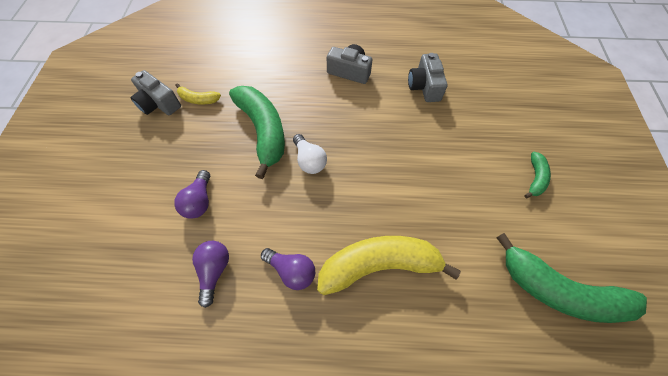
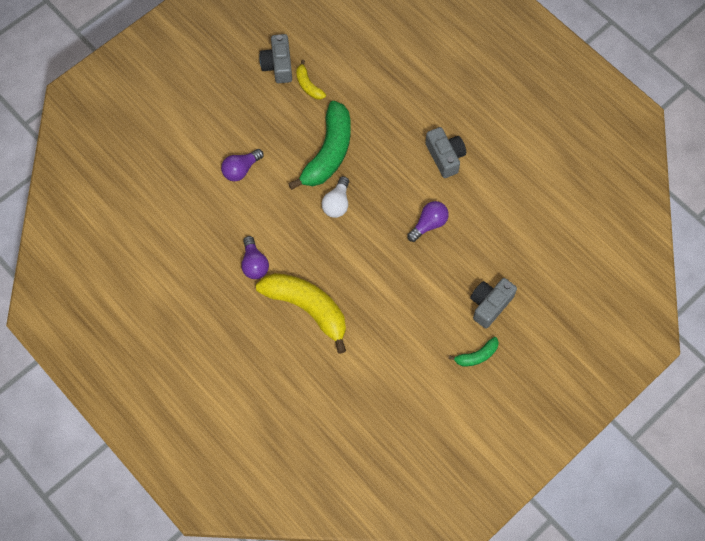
camera: 45 degrees right, 5 degrees up
(214, 271) = (212, 223): purple light bulb -> purple light bulb (429, 224)
(424, 86) = (488, 221): grey camera -> grey camera (490, 305)
(558, 290) = (396, 421): green banana -> none

